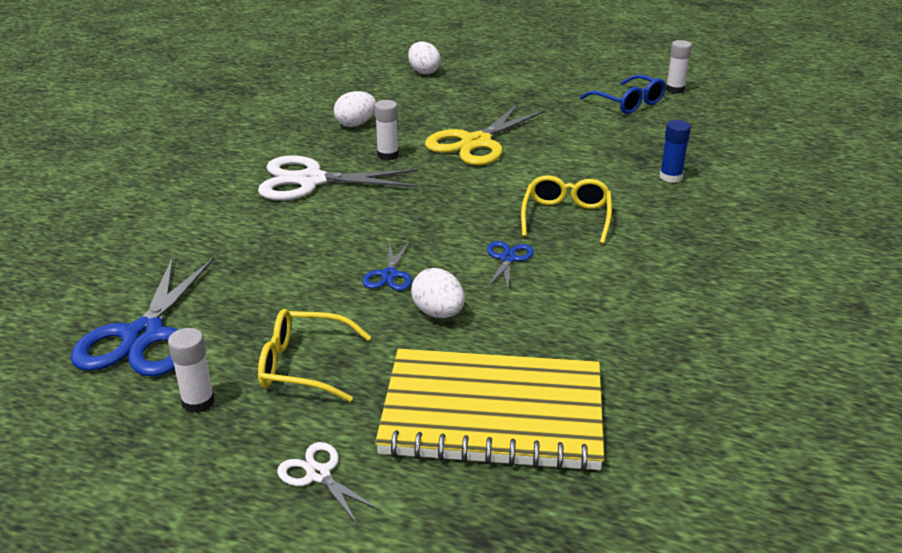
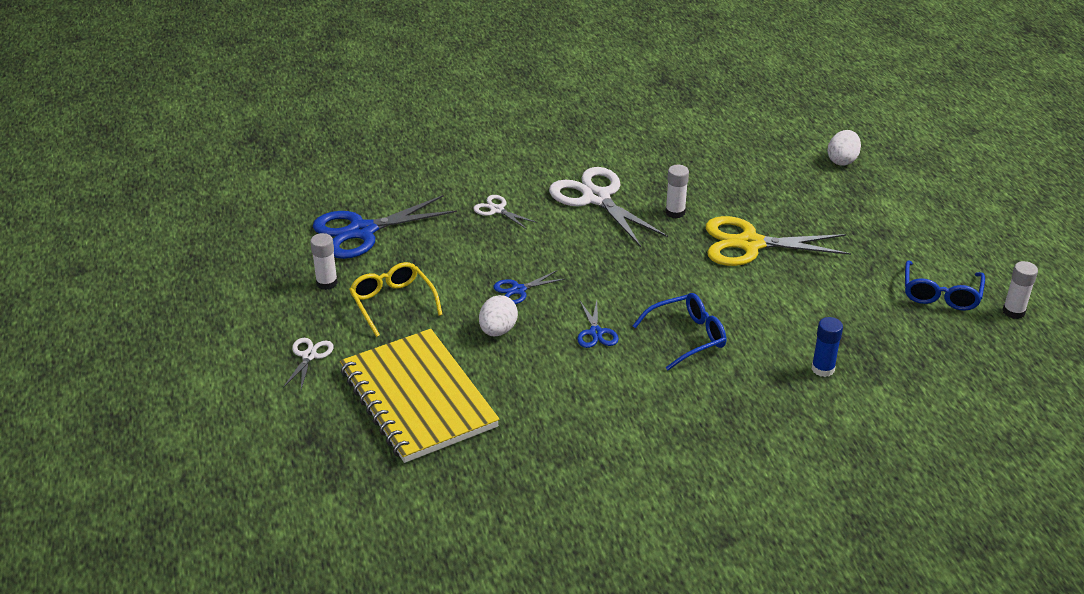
camera: 55 degrees right, 5 degrees up
(245, 237) = (497, 210): none -> white scissors
(356, 124) = (703, 174): white egg -> none
(508, 259) = (596, 333): blue scissors -> blue scissors turned 105 degrees clockwise
(566, 217) = (687, 337): yellow glasses -> blue glasses

